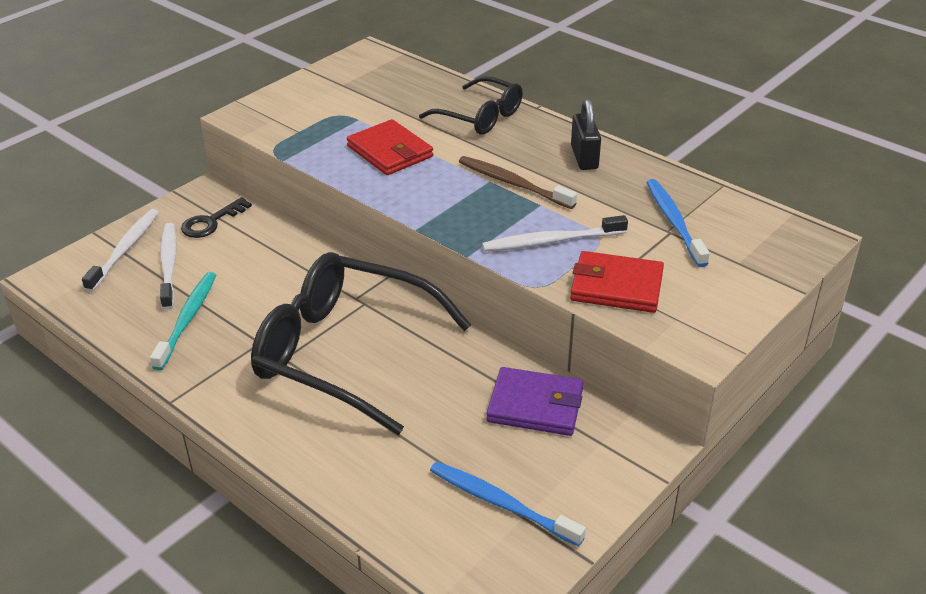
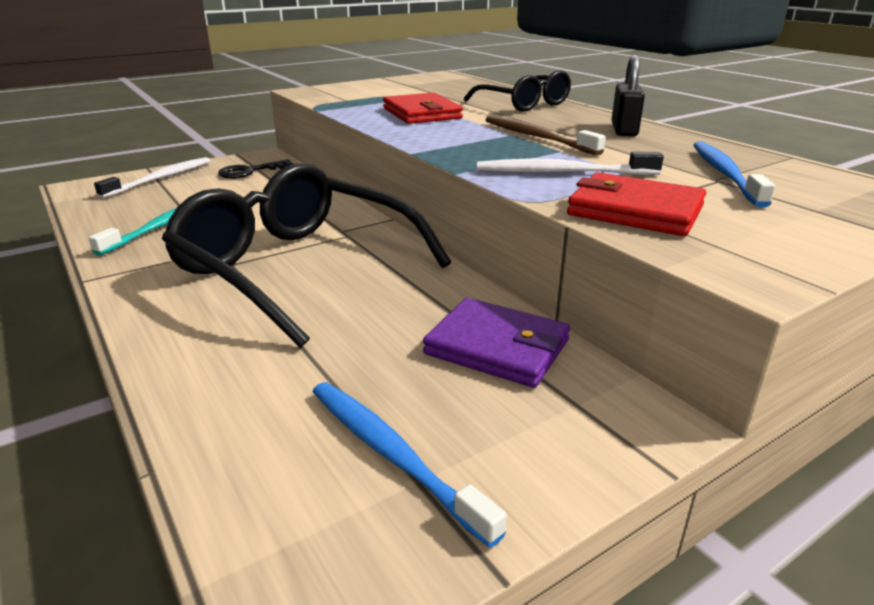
camera: 15 degrees right, 10 degrees down
(169, 265) = (187, 191): white toothbrush -> none

